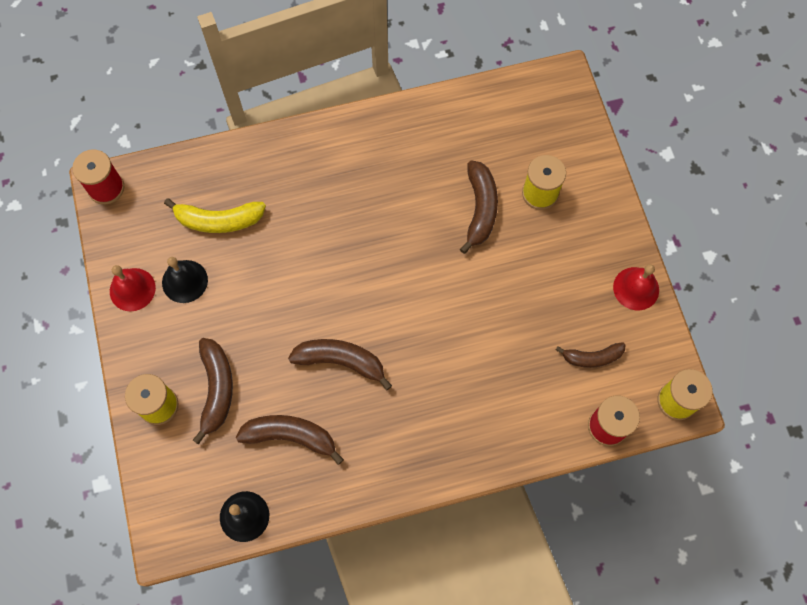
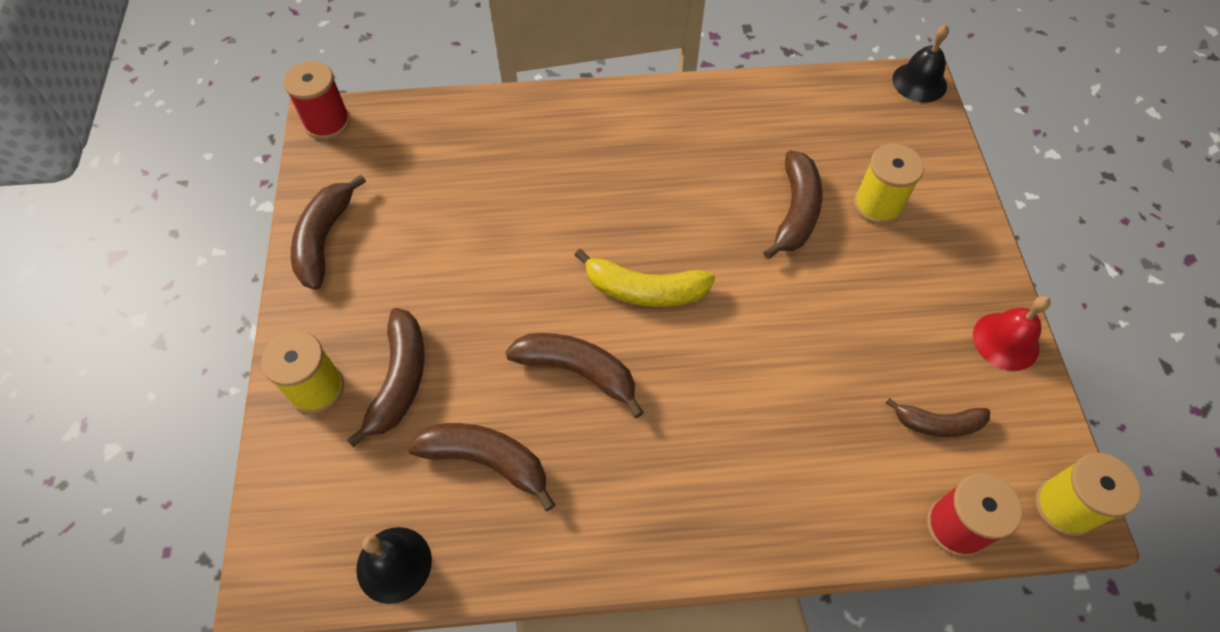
camera: 10 degrees right, 10 degrees down
(132, 289) = (324, 239): red bell -> brown banana
(184, 281) = (393, 240): black bell -> black bell (919, 82)
(219, 220) = (455, 177): yellow banana -> yellow banana (645, 290)

